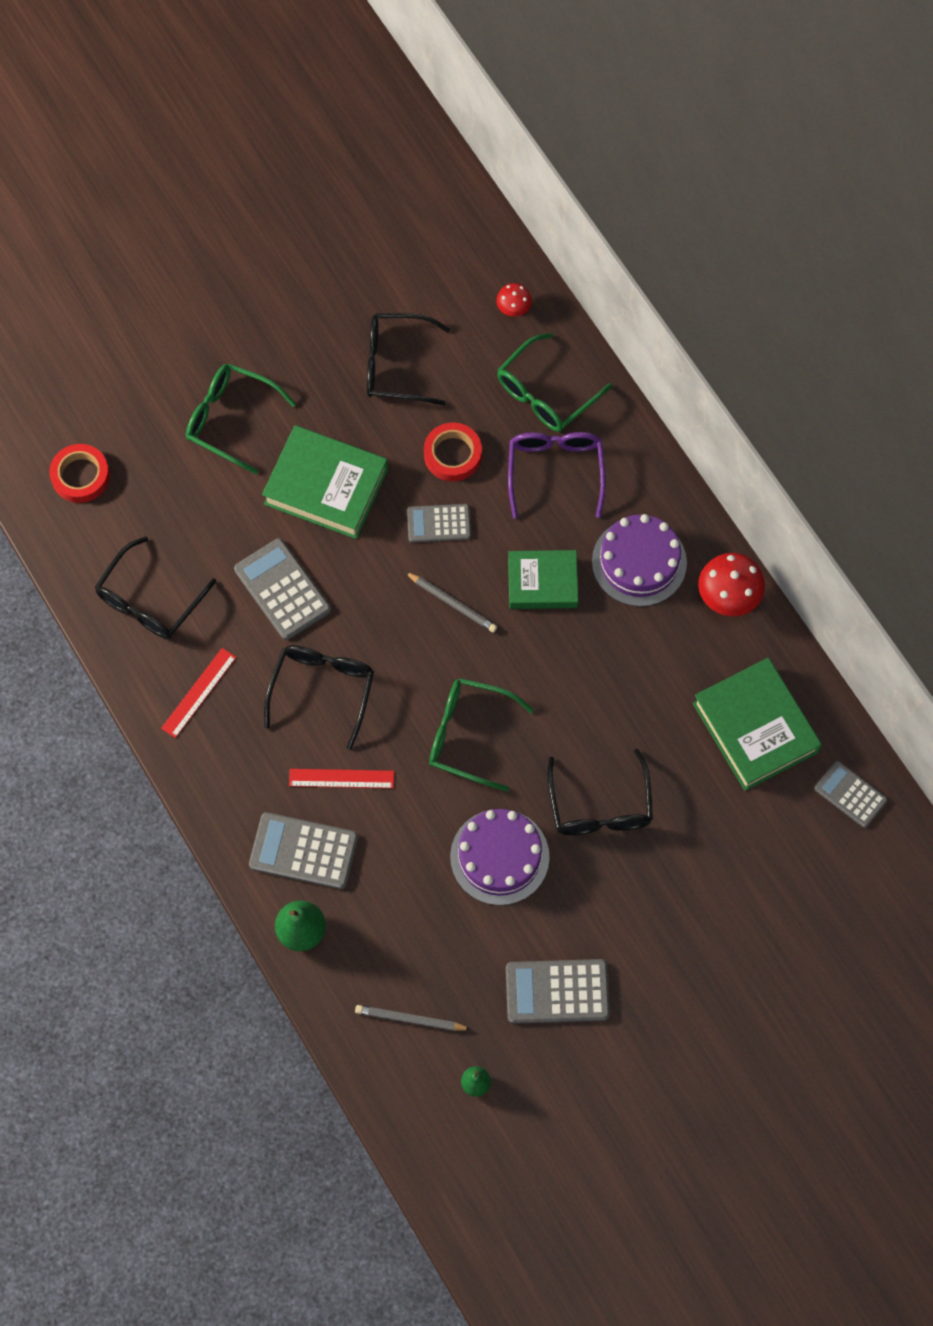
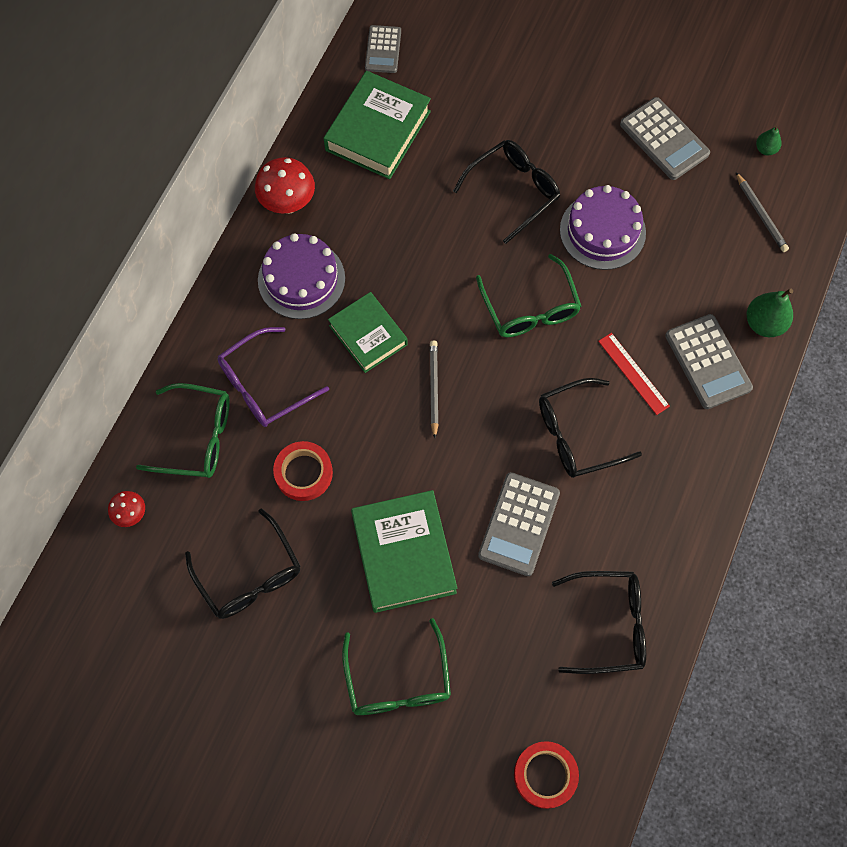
camera: 125 degrees left, 0 degrees up
(199, 693) = (653, 526): red ruler -> none
(439, 523) = (373, 443): grey calculator -> none

